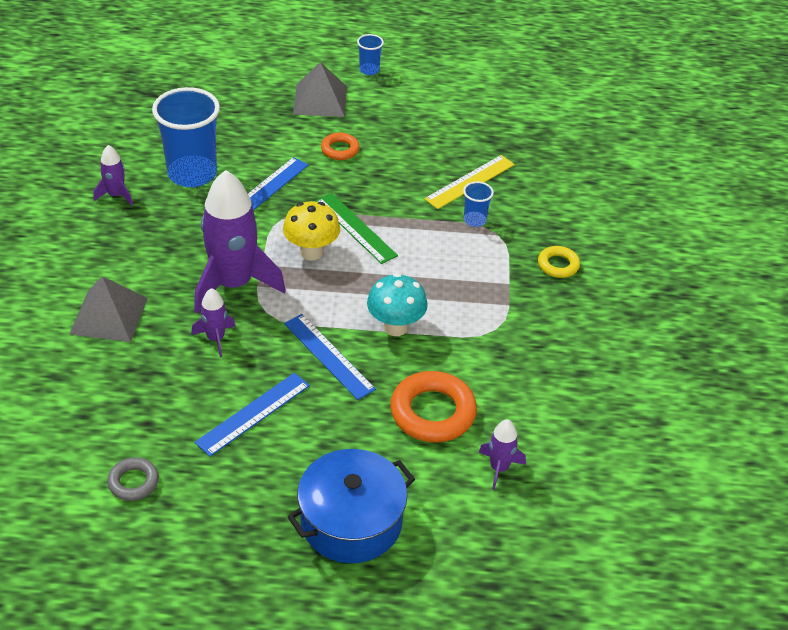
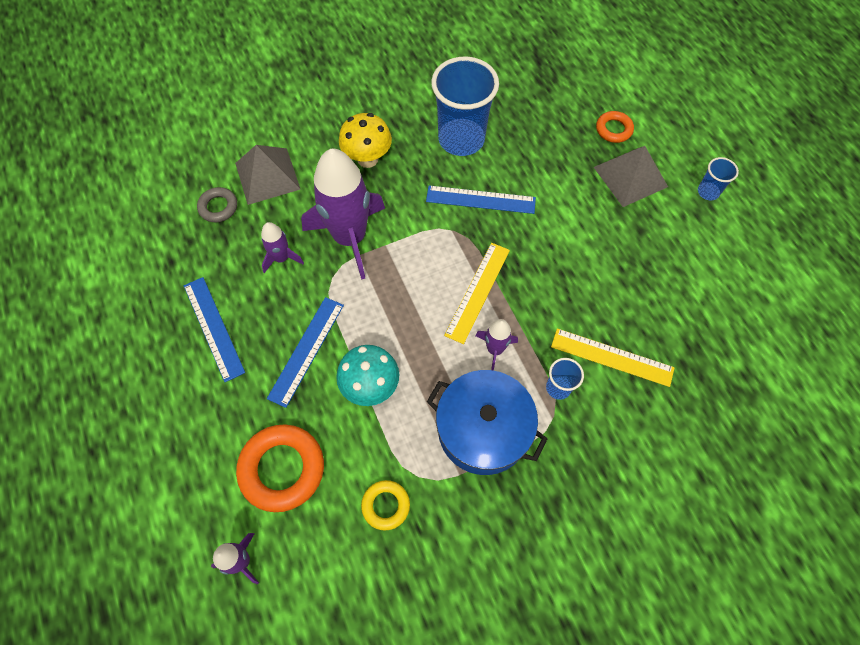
camera: 65 degrees right, 20 degrees up
(116, 195) = (400, 106): purple rocket -> purple rocket (495, 349)
(133, 482) = (109, 285): grey ring -> grey ring (218, 207)
(253, 413) = (213, 328): blue ruler -> blue ruler turned 45 degrees clockwise
(311, 252) = (424, 273): yellow mushroom -> yellow mushroom (367, 159)
(340, 149) = (574, 226): orange ring -> orange ring (613, 129)
(351, 521) = (130, 461): blue pot -> blue pot (483, 430)
(356, 228) = (478, 292): green ruler -> yellow ruler
(558, 265) = (546, 498): yellow ring -> yellow ring (385, 505)

